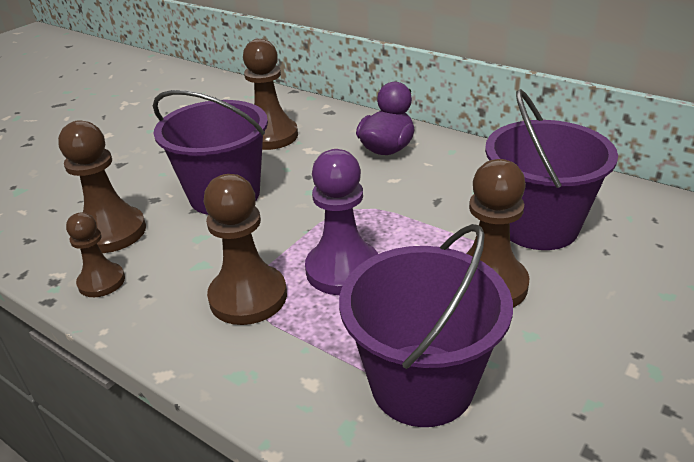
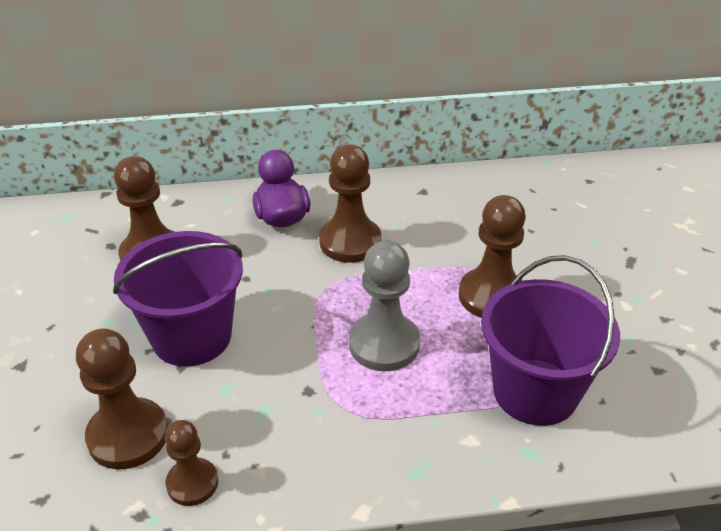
camera: 45 degrees left, 5 degrees up
(248, 297) = (342, 411): brown pawn -> brown pawn (350, 242)
(343, 270) = (384, 344): purple pawn -> grey pawn
(538, 226) = (471, 232): purple bucket -> none

